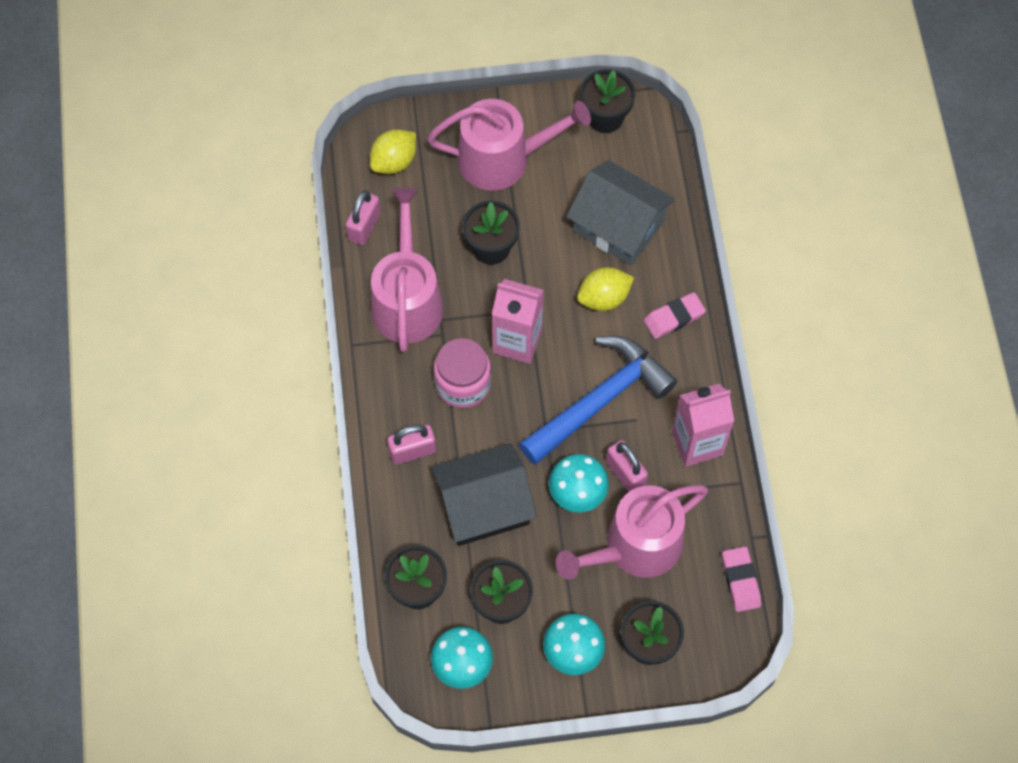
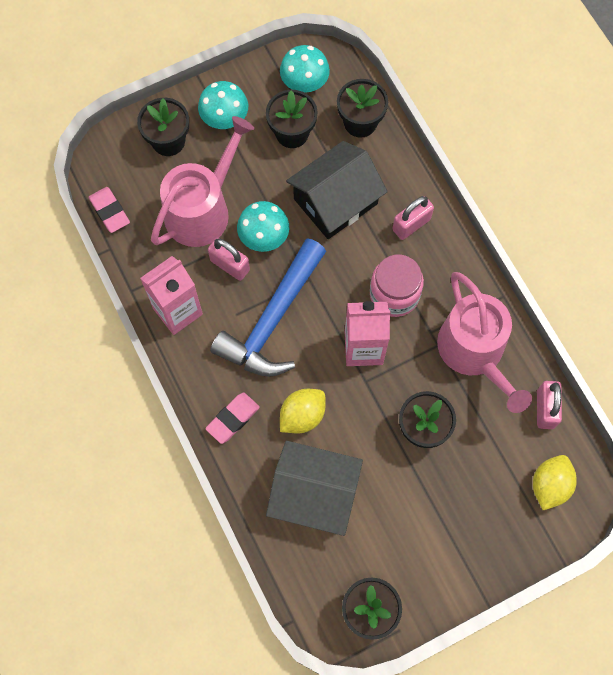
camera: 160 degrees right, 5 degrees up
(503, 159) = (449, 526): pink watering can -> none

